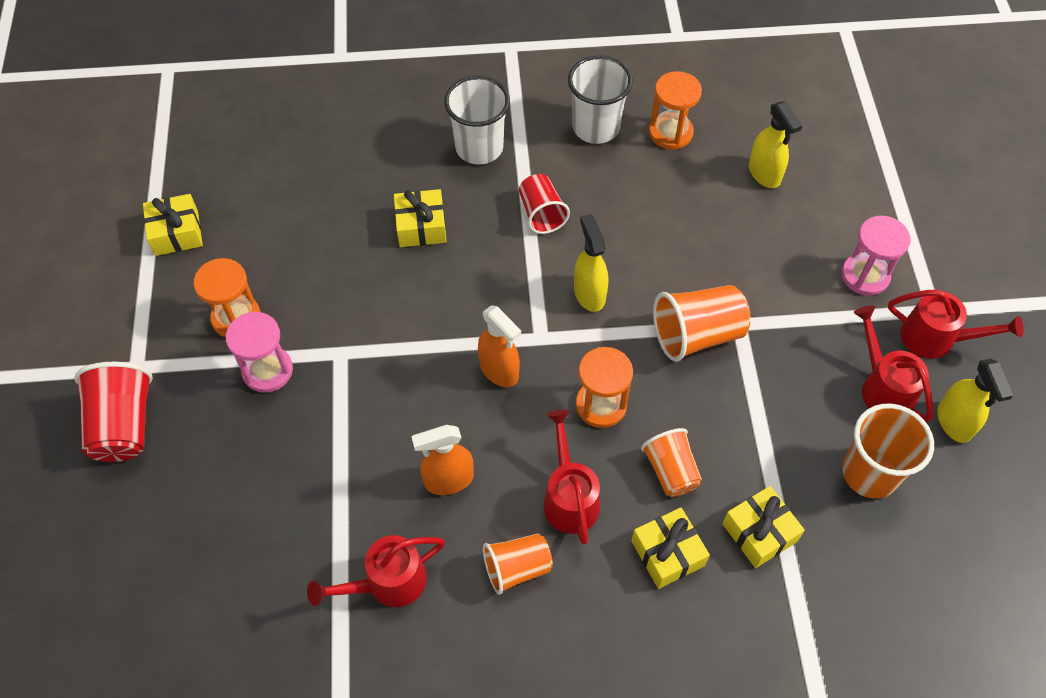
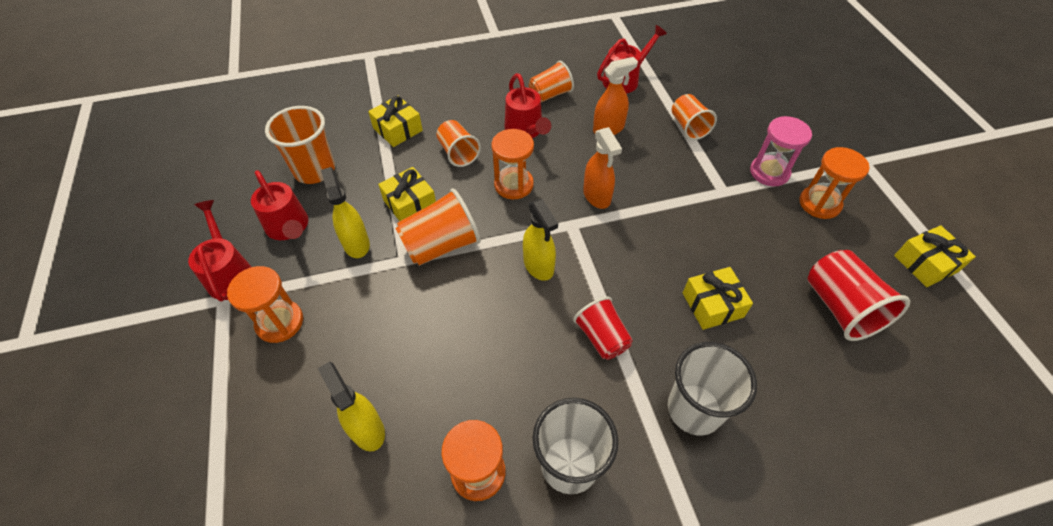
camera: 170 degrees right, 5 degrees down
(123, 425) = (841, 128): red cup -> red cup (840, 308)
(333, 464) = (688, 127): none -> orange cup
(499, 370) = (597, 196): orange spray bottle -> orange spray bottle turned 150 degrees counterclockwise
(667, 553) = (457, 112): yellow gift -> yellow gift (410, 204)
(865, 276) = (280, 322): pink hourglass -> orange hourglass
(936, 339) = (230, 273): red watering can -> red watering can turned 60 degrees clockwise
(954, 422) = (239, 211): yellow spray bottle -> yellow spray bottle (356, 244)

